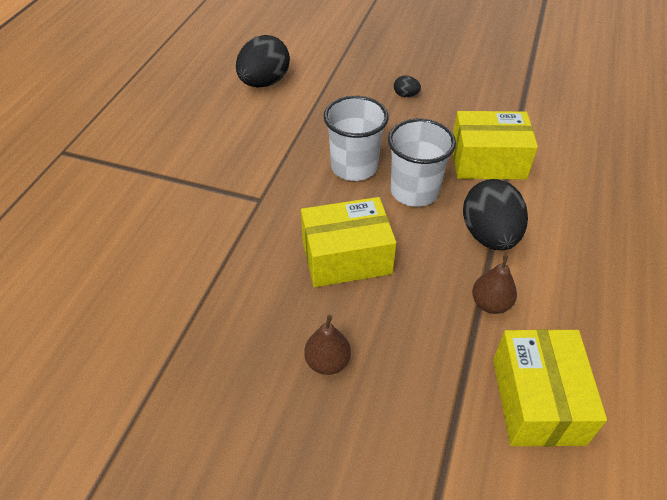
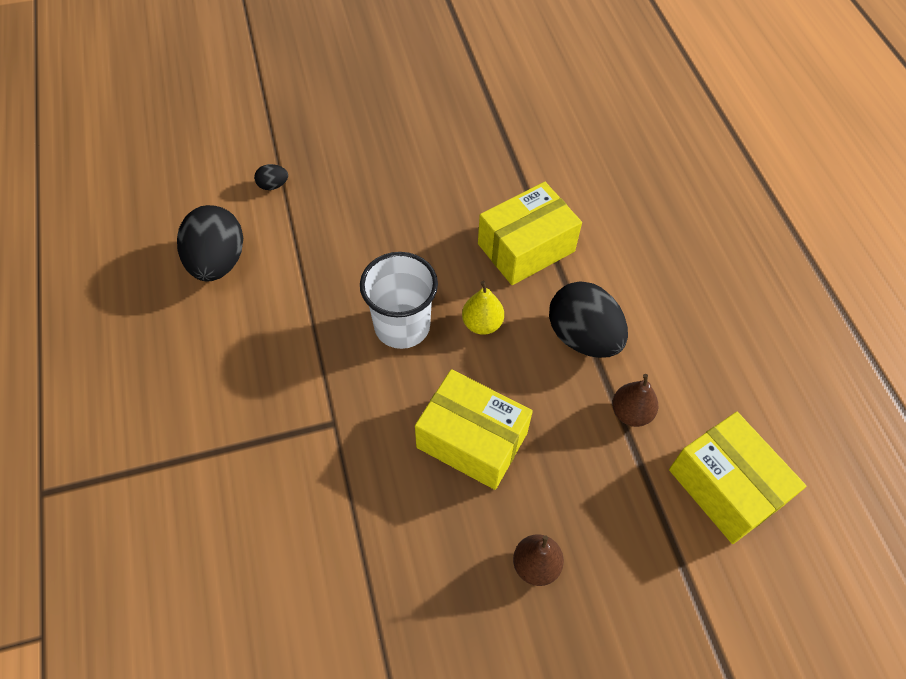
camera: 35 degrees left, 10 degrees up
(346, 257) = (472, 440): yellow box -> yellow box turned 75 degrees clockwise
(406, 95) = (389, 202): black egg -> black egg (273, 185)
(414, 191) = (482, 324): white cup -> yellow pear

